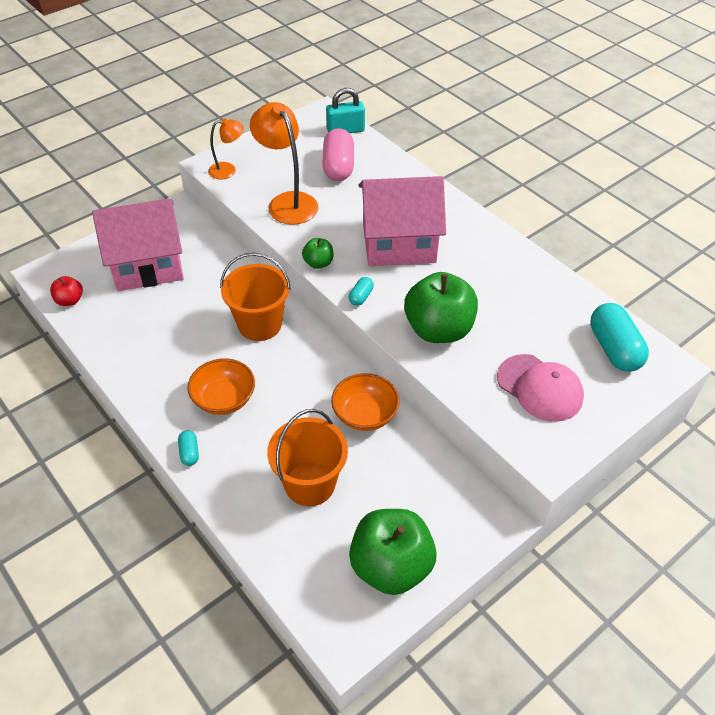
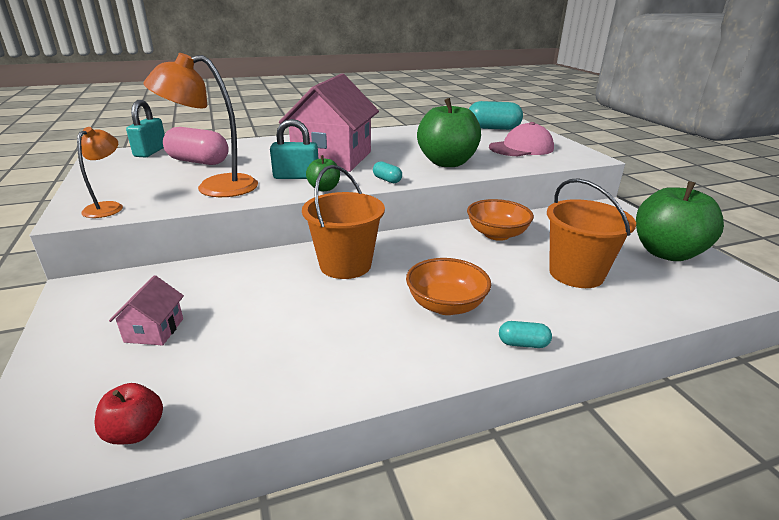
camera: 70 degrees left, 20 degrees down
(147, 265) = (154, 330): pink house -> pink house, size x0.42
(336, 237) = (296, 176): none -> turquoise padlock

